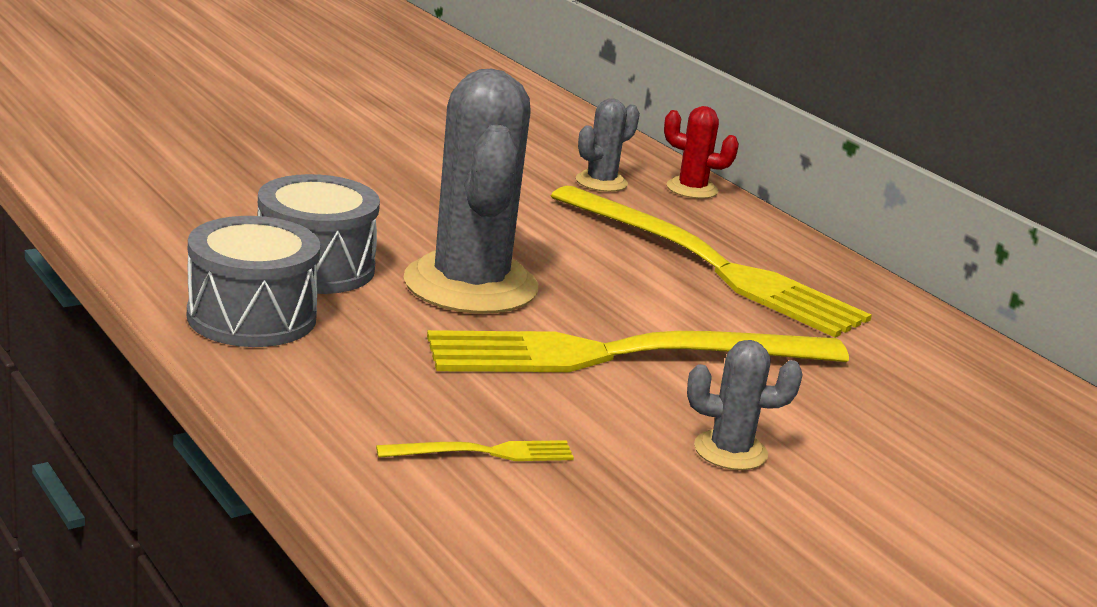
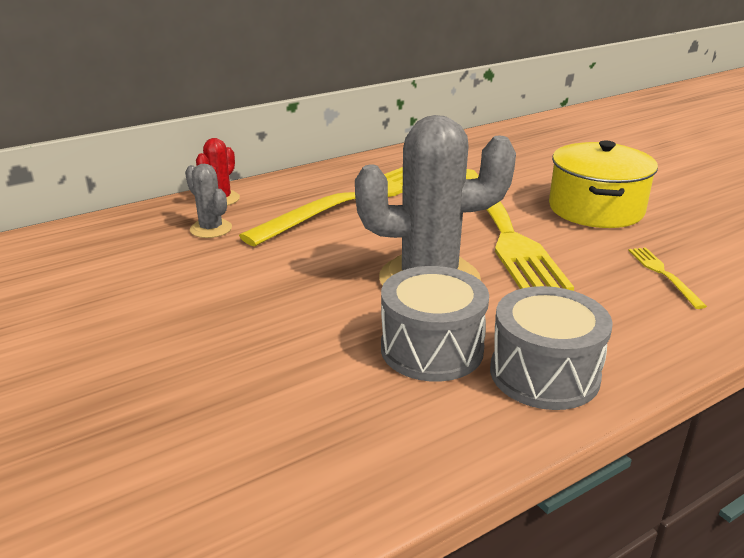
camera: 85 degrees left, 5 degrees up
(730, 451) = (595, 209): grey cactus -> yellow pot

